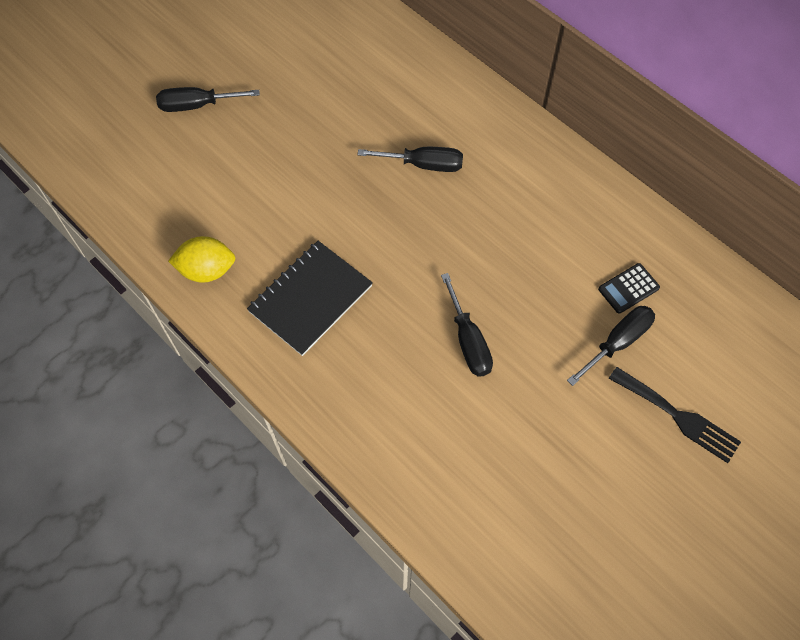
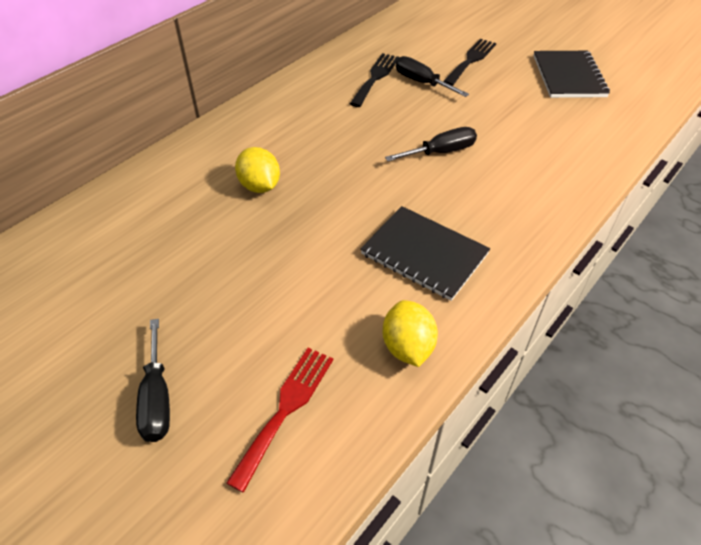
camera: 95 degrees left, 15 degrees down
(170, 183) = (286, 409): none -> red fork
(423, 165) = (260, 186): black screwdriver -> yellow lemon
(628, 288) = (375, 77): black calculator -> black fork
(639, 547) = (568, 76): none -> black notebook

